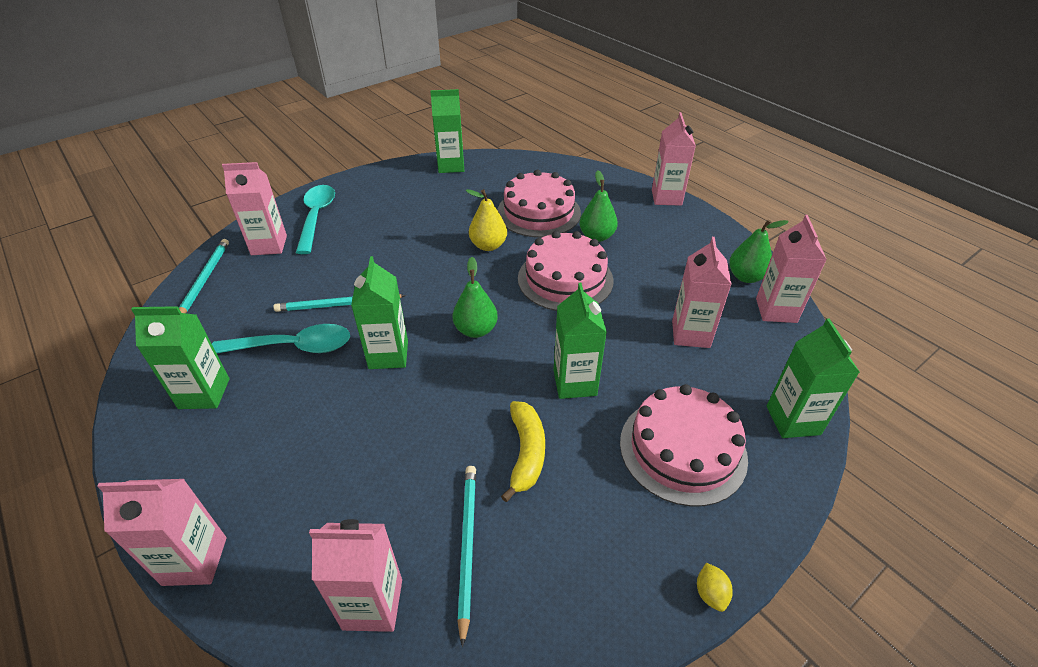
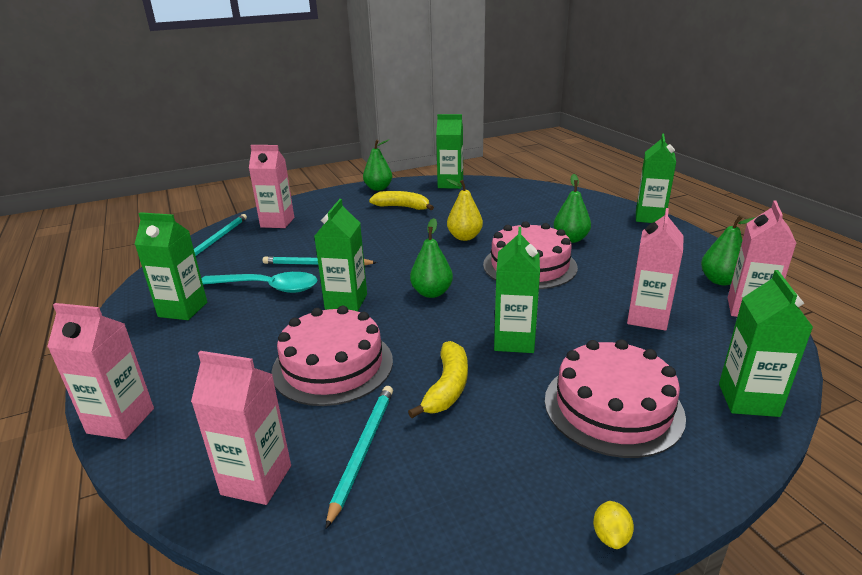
camera: 15 degrees right, 15 degrees down
(316, 217) = (323, 208): turquoise spoon -> none
(371, 179) = (378, 188): none -> green pear
(408, 207) = (402, 207): none -> yellow banana
(538, 212) = (519, 219): pink cake -> pink cake (333, 365)
(666, 197) = (649, 217): pink carton -> green carton

